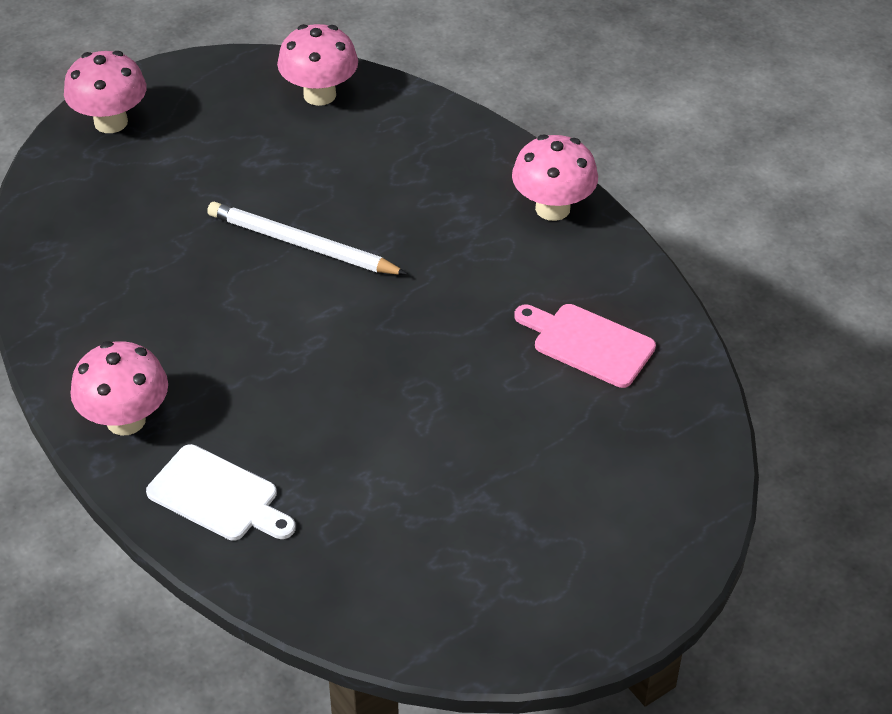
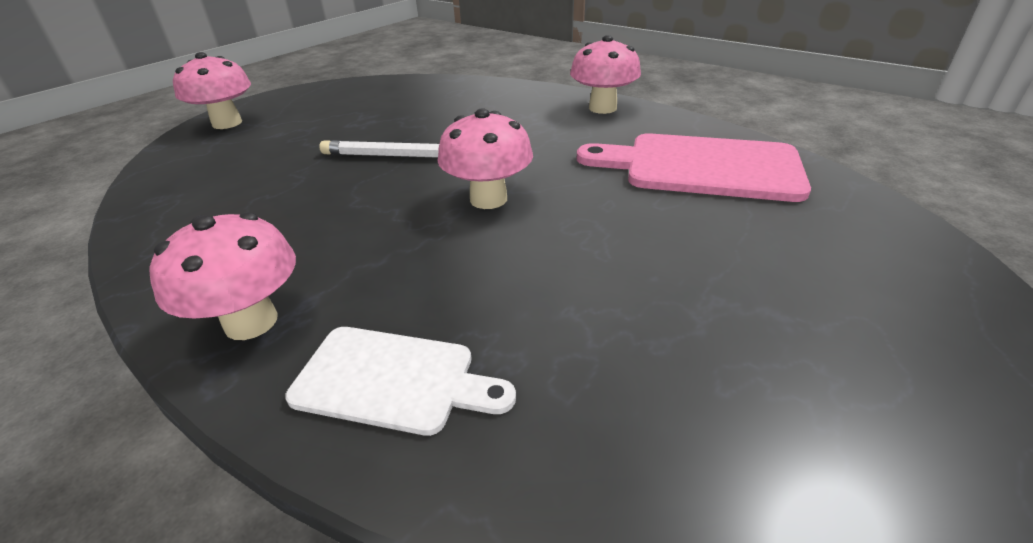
camera: 15 degrees left, 10 degrees down
(319, 95) = (395, 89): pink mushroom -> pink mushroom (488, 199)
(588, 344) = (702, 167): pink cutting board -> pink cutting board, size x1.63

